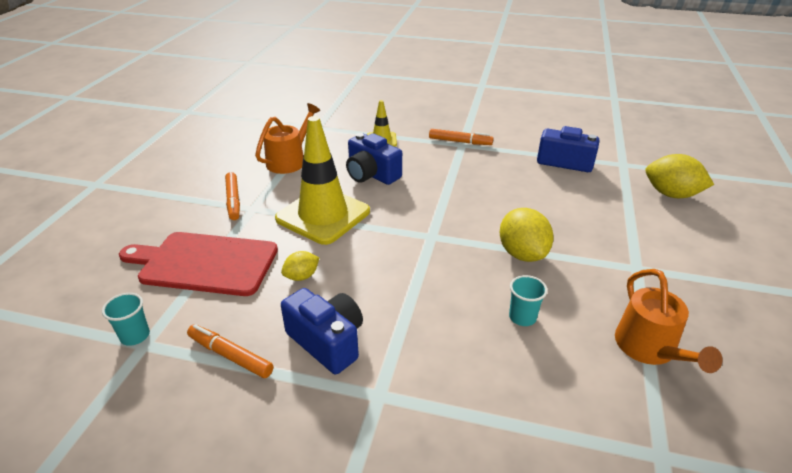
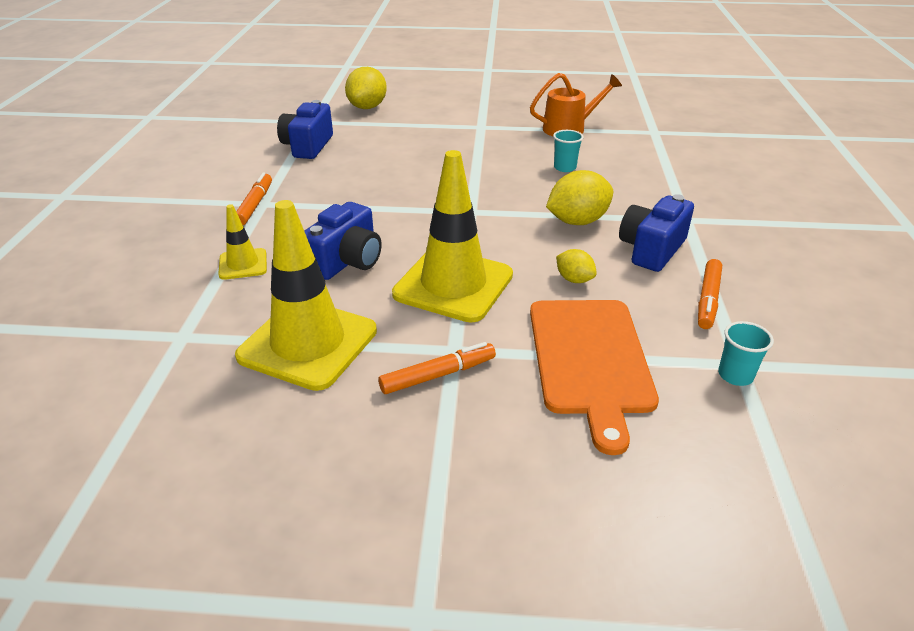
camera: 100 degrees left, 0 degrees up
(204, 263) = (590, 360): red cutting board -> orange cutting board
(289, 160) = (308, 343): orange watering can -> yellow traffic cone
(522, 253) = (481, 167): yellow lemon -> yellow lemon (577, 221)

